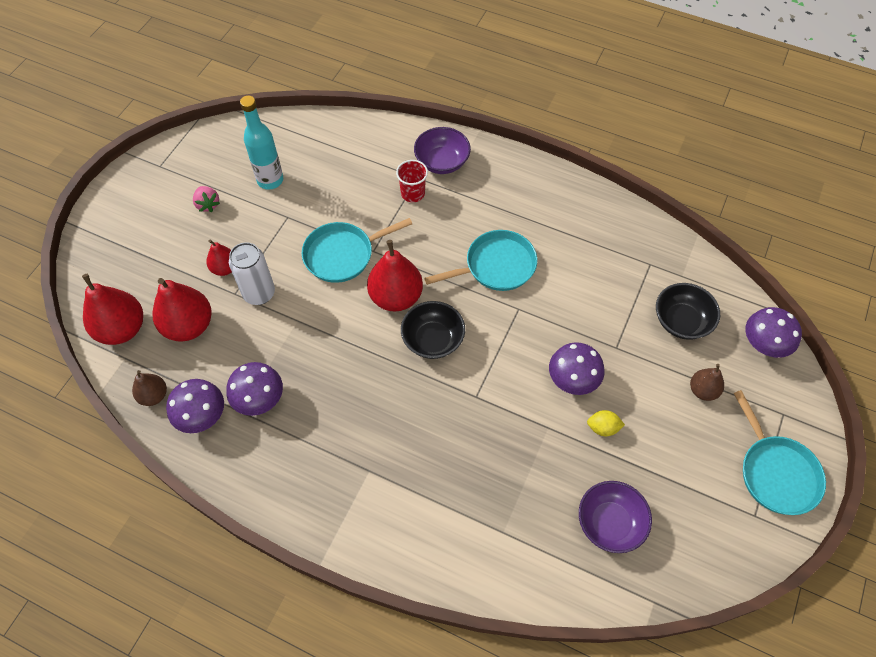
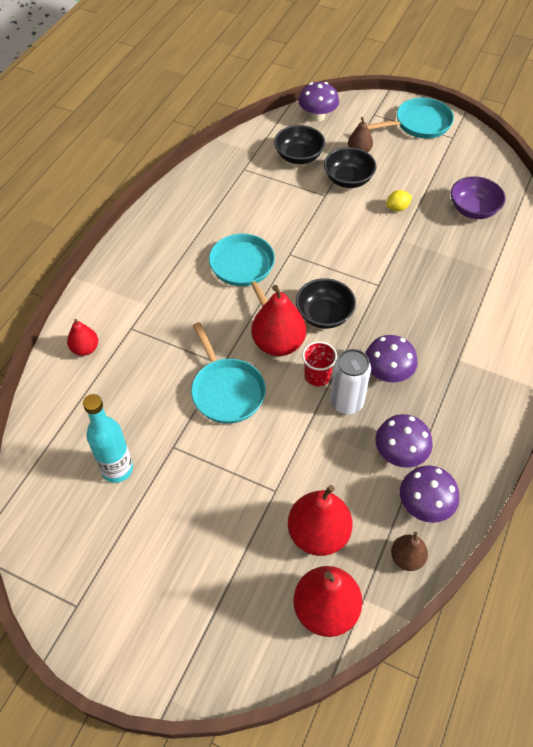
camera: 90 degrees left, 5 degrees down
(208, 204) = (147, 536): pink strawberry -> none
(225, 268) = (241, 505): red pear -> red pear (85, 349)
(259, 293) = (275, 466): white can -> white can (346, 402)
(413, 193) = (151, 332): red cup -> red cup (317, 376)
(442, 162) = (112, 308): purple bowl -> none
(572, 380) = (356, 223): purple mushroom -> purple mushroom (387, 373)
(603, 428) = (397, 208): yellow lemon -> yellow lemon turned 60 degrees clockwise
(647, 374) = (348, 179): none -> black bowl

